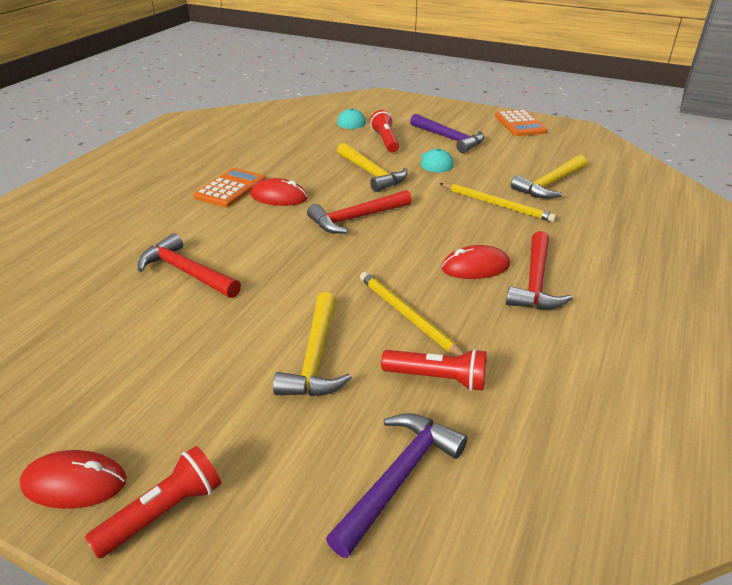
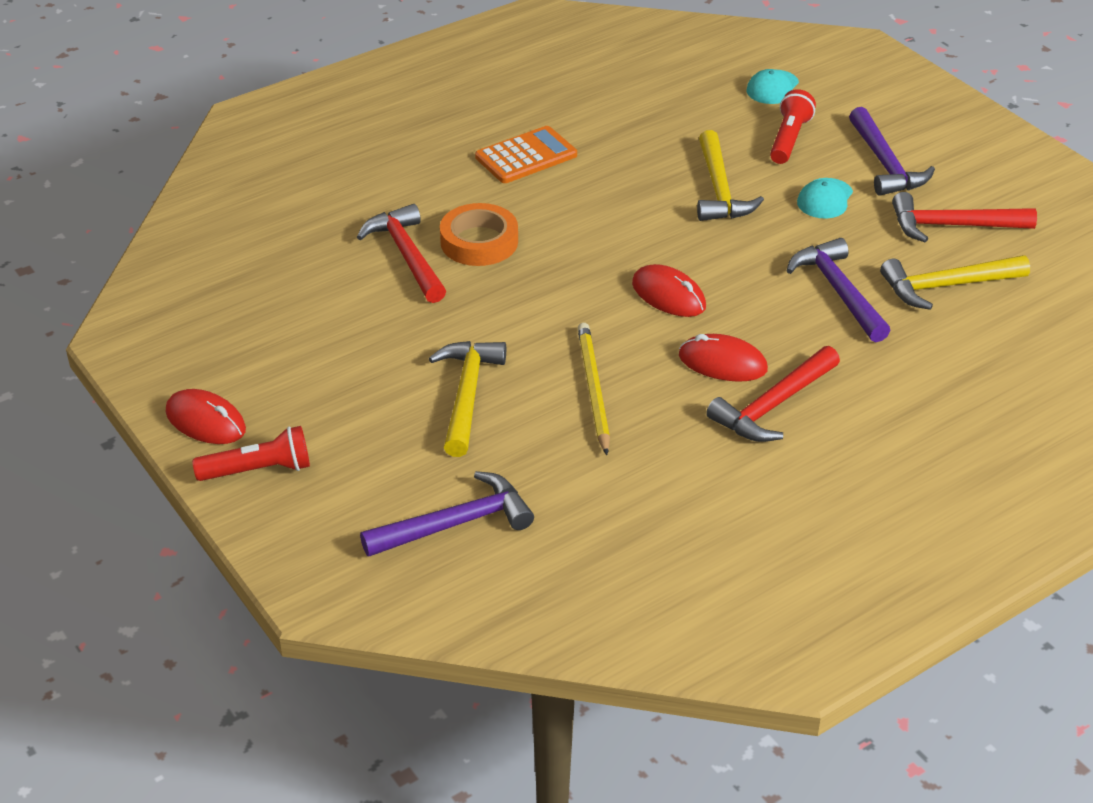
camera: 30 degrees right, 5 degrees up
(237, 246) = (479, 242): none -> orange tape
(279, 197) = (574, 188): red mouse -> red mouse (668, 295)
(315, 357) = (467, 395): yellow hammer -> yellow hammer turned 150 degrees clockwise
(356, 218) = (642, 250): red hammer -> red hammer (952, 226)
(437, 378) = (565, 460): red flashlight -> none
(497, 204) = (838, 291): yellow pencil -> purple hammer
(520, 124) = (1024, 170): orange calculator -> none

